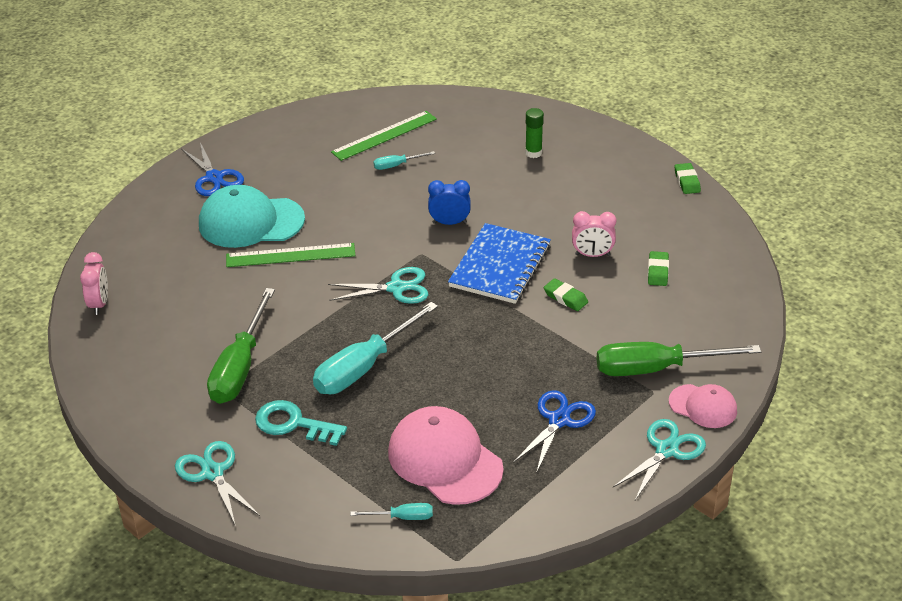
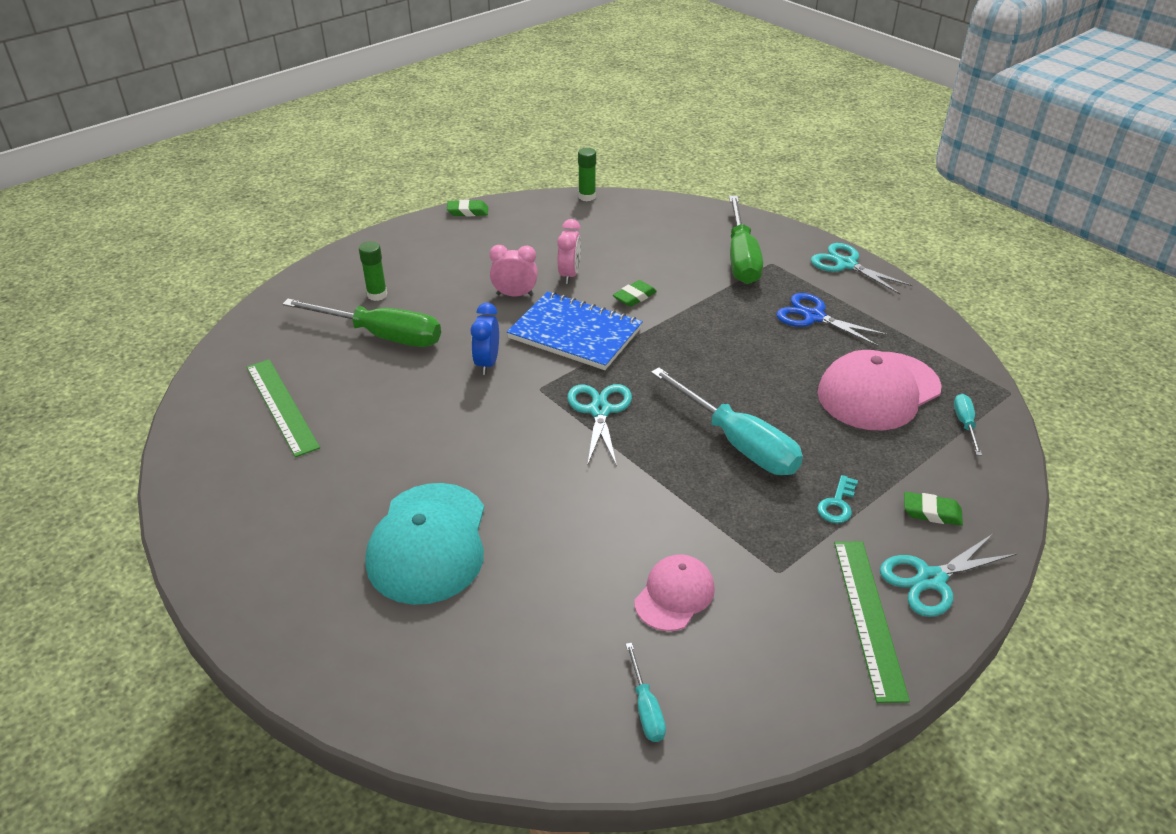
camera: 85 degrees left, 0 degrees up
(99, 304) = (586, 730): pink clock -> pink clock (515, 295)
(214, 177) = (300, 586): blue scissors -> none
(240, 367) = (737, 554): green screwdriver -> green screwdriver (382, 336)
(290, 255) = (515, 502): green ruler -> green ruler (868, 616)
(293, 424) = (837, 504): turquoise key -> turquoise key, size x0.59
(396, 165) = (354, 398): turquoise screwdriver -> turquoise screwdriver (646, 708)
(658, 271) = (603, 242): green eraser -> green eraser (931, 512)
(703, 406) = (789, 241): pink cap -> pink cap (674, 595)
(745, 254) = (587, 197): none -> green glue stick

